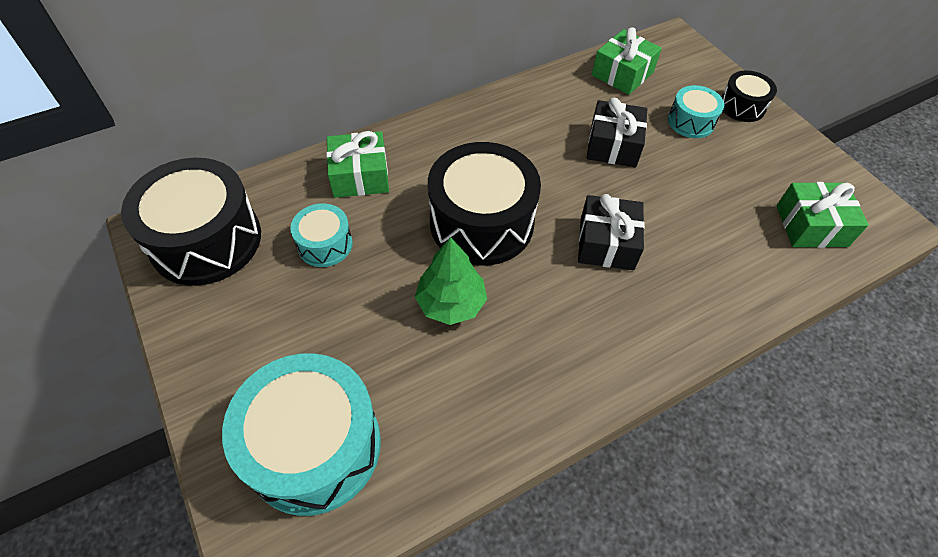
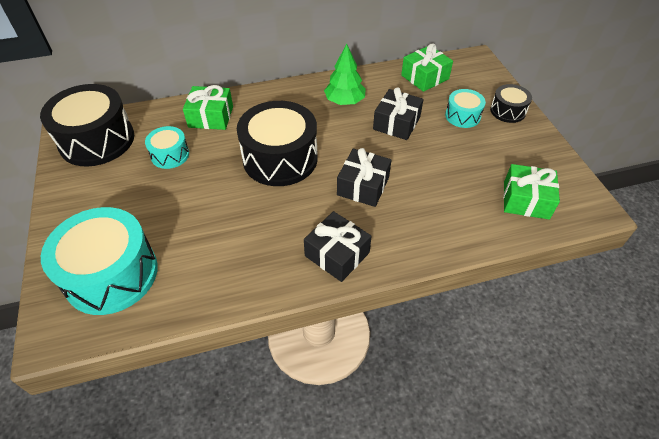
camera: 15 degrees right, 5 degrees down
(451, 303) = (237, 205): green tree -> green tree (344, 101)
(612, 348) = (337, 254): none -> black gift

